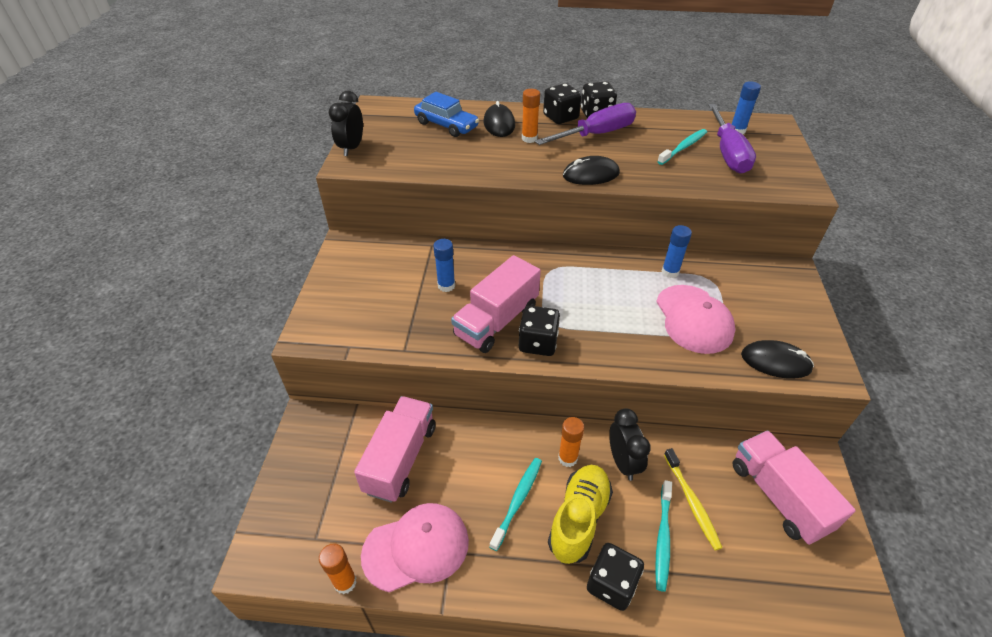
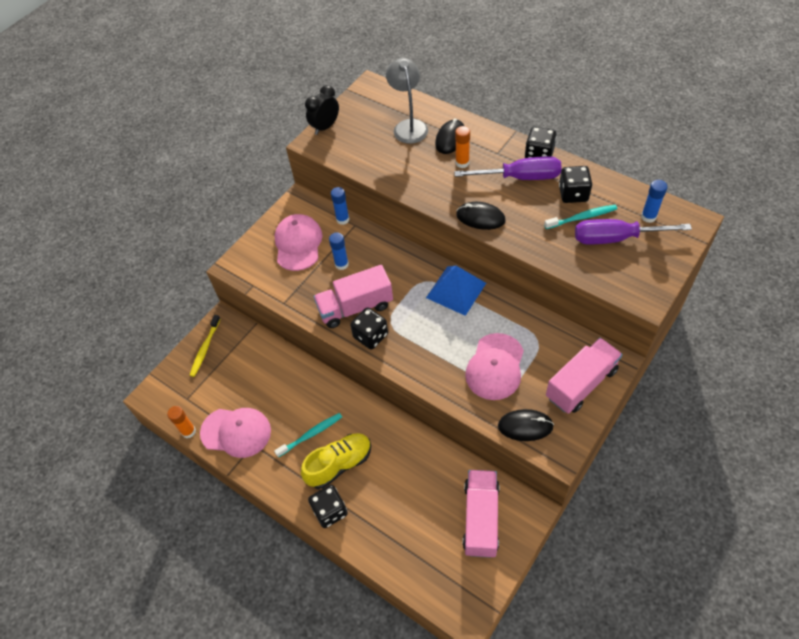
camera: 35 degrees right, 10 degrees up
(377, 284) = (298, 244): none -> pink cap
(401, 458) = (260, 373): pink truck -> pink truck (581, 384)
(446, 125) = (408, 126): blue car -> grey lamp
(560, 117) = (506, 148): black dice -> black dice (573, 194)
(567, 458) = (361, 423): orange glue stick -> none
(591, 266) = (456, 290): none -> blue pyramid
(623, 462) = (394, 444): black clock -> none
(663, 538) = (382, 502): turquoise toothbrush -> none
(670, 272) = (512, 321): blue glue stick -> blue glue stick (342, 219)
(691, 502) = (418, 491): yellow toothbrush -> yellow toothbrush (205, 348)
(728, 154) = (614, 238): purple screwdriver -> purple screwdriver turned 60 degrees clockwise
(775, 362) = (525, 426): black mouse -> black mouse turned 45 degrees counterclockwise

